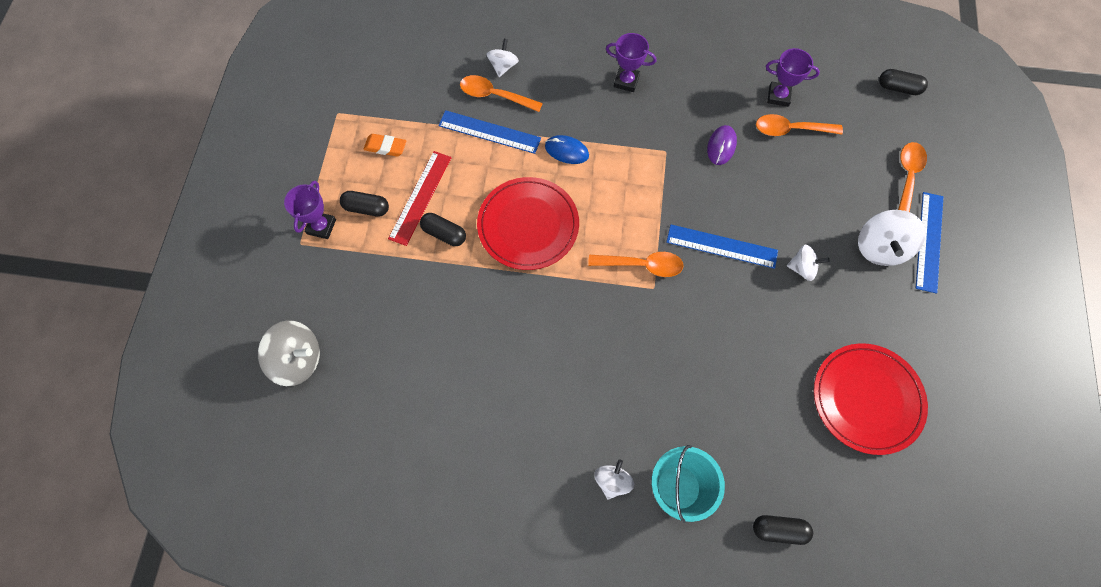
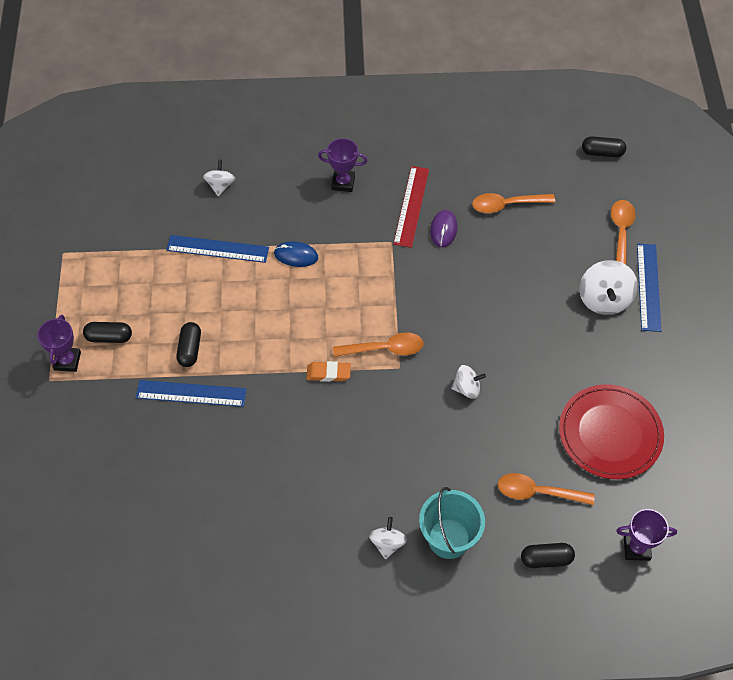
camera: 10 degrees left, 10 degrees down
(298, 359) = (68, 485): grey spinning top -> none
(385, 147) = (117, 278): orange eraser -> orange eraser (328, 373)
(420, 197) = (160, 319): red ruler -> red ruler (411, 206)
(444, 234) = (190, 349): black capsule -> black capsule turned 75 degrees clockwise
(495, 95) = (217, 214): orange spoon -> orange spoon (537, 492)
(528, 225) = (270, 329): red plate -> none
(721, 246) = (457, 320): blue ruler -> blue ruler (191, 393)
(778, 96) = (491, 176): purple trophy -> purple trophy (636, 548)
(802, 268) = (535, 328): white spinning top -> white spinning top (467, 388)

